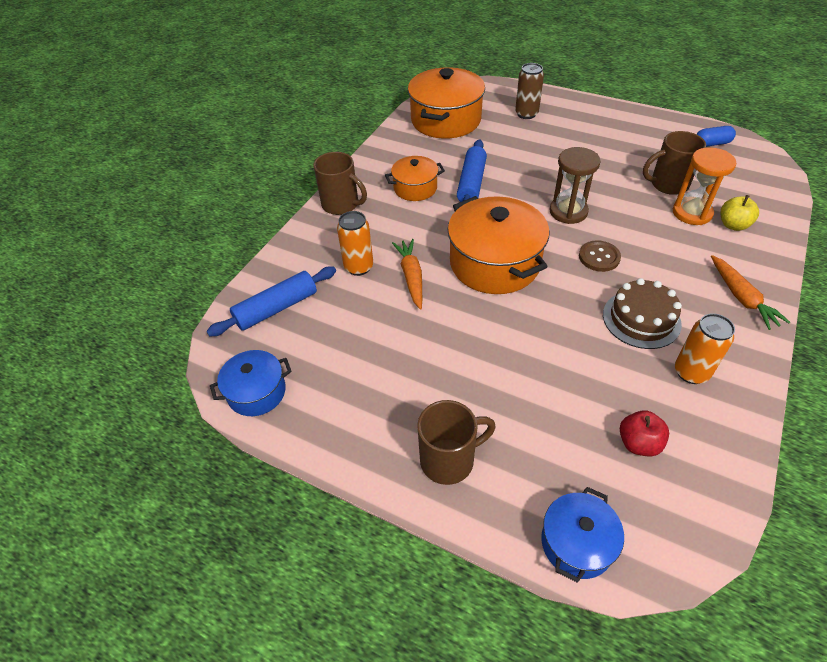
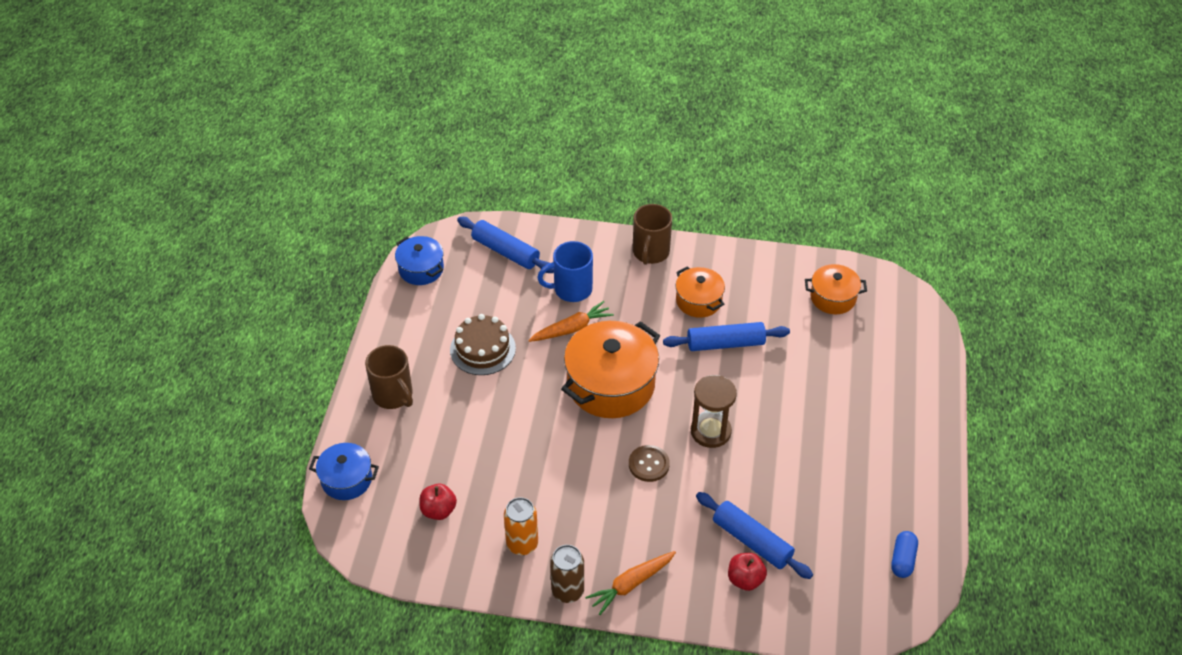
camera: 70 degrees right, 0 degrees up
(359, 267) = (571, 289): orange can -> blue mug
(446, 120) = (833, 298): orange pot -> orange pot, size x0.55
(526, 114) = (882, 368): brown can -> brown can (567, 591)
(641, 319) = (575, 504): brown cake -> brown cake (482, 349)
(668, 184) = (796, 517): brown mug -> none
(692, 213) = (752, 541): orange hourglass -> blue rolling pin
(712, 144) = (902, 559): blue capsule -> blue capsule turned 45 degrees clockwise
(733, 225) = (745, 579): yellow apple -> red apple

